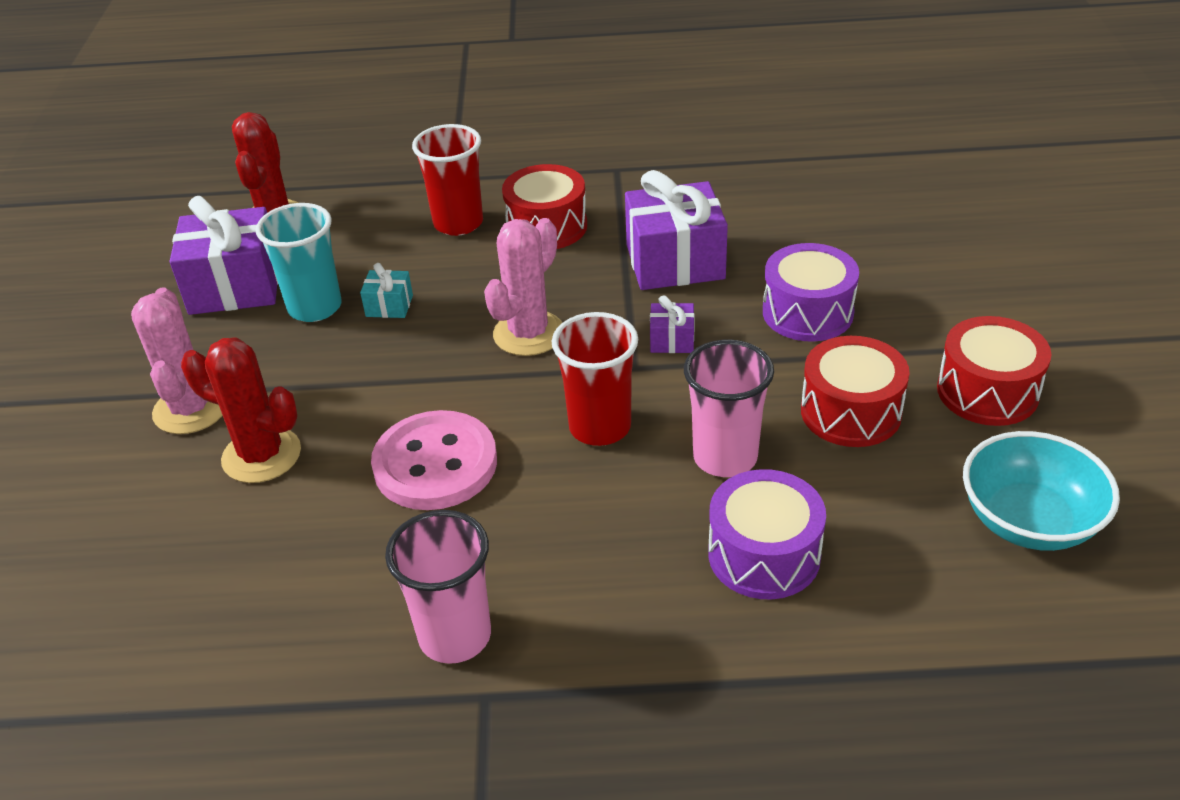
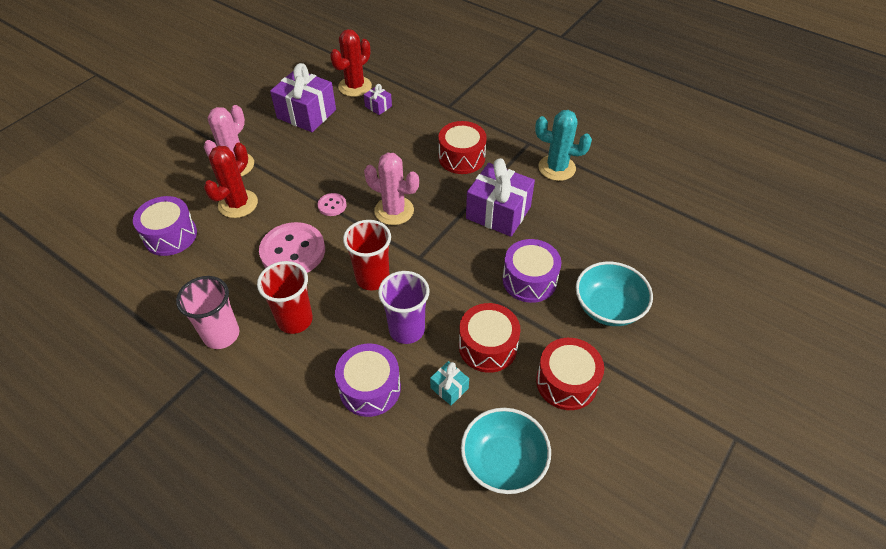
camera: 35 degrees right, 10 degrees up
(188, 562) = (170, 235): none -> purple drum
(261, 455) = (238, 204): red cactus -> red cactus turned 60 degrees clockwise
(315, 307) = (325, 143): turquoise cup -> none
(389, 306) = (354, 160): turquoise gift -> turquoise gift (449, 388)
(425, 376) = (332, 205): none -> pink button
(458, 223) = (425, 133): red cup -> red cup (295, 320)
(528, 333) = (394, 211): pink cactus -> pink cactus turned 45 degrees clockwise
(672, 340) = (450, 254): purple gift -> purple gift (378, 106)
(687, 178) = (556, 168): none -> turquoise cactus
(725, 457) = (406, 330): pink cup -> purple cup
(933, 289) = (608, 307): none -> turquoise bowl

